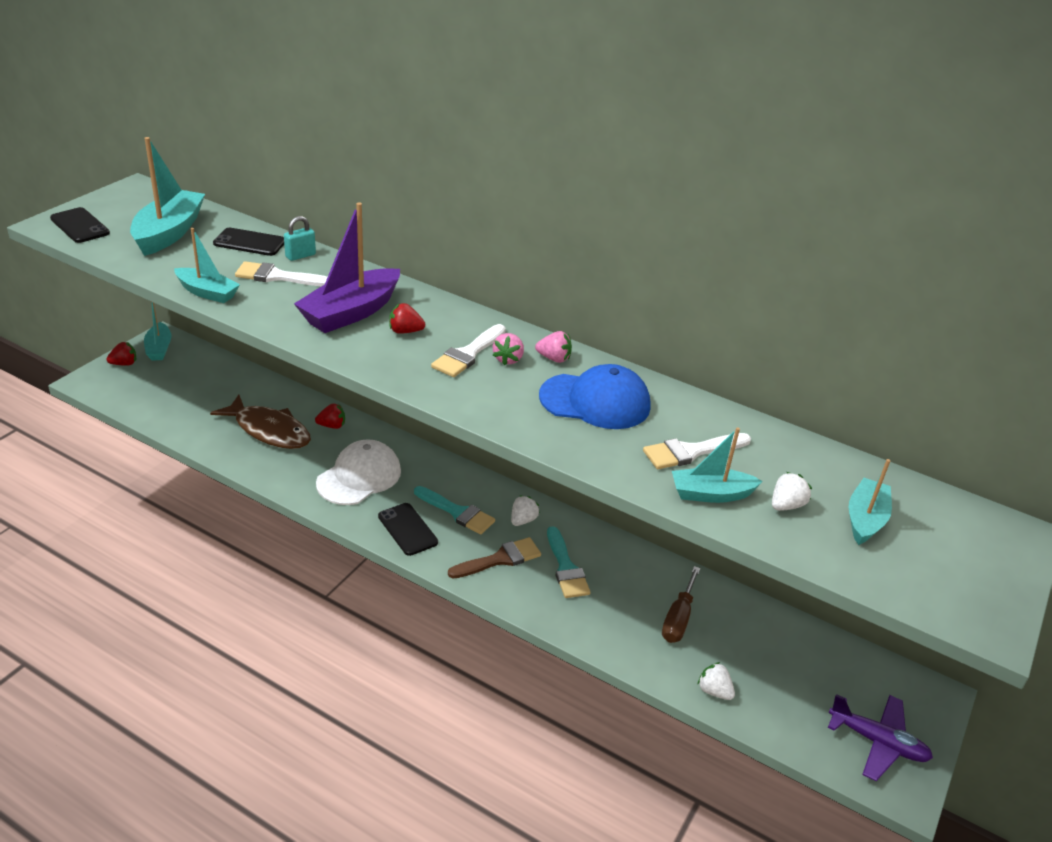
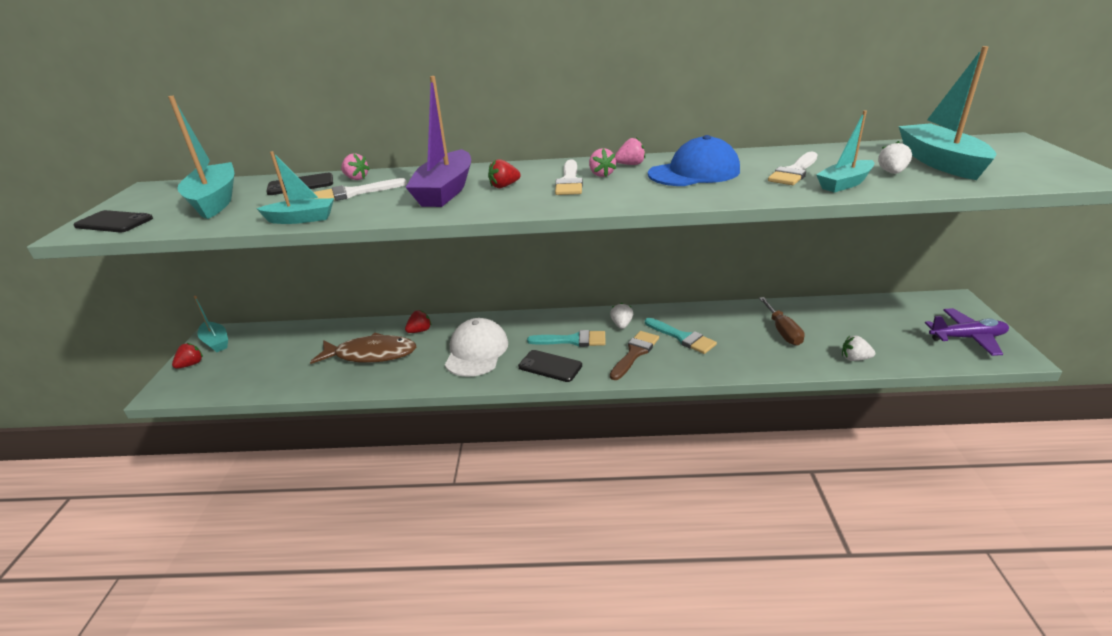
camera: 25 degrees left, 5 degrees down
(300, 256) = (356, 178): turquoise padlock -> pink strawberry
(865, 519) = (940, 162): turquoise boat -> turquoise boat, size x1.65

